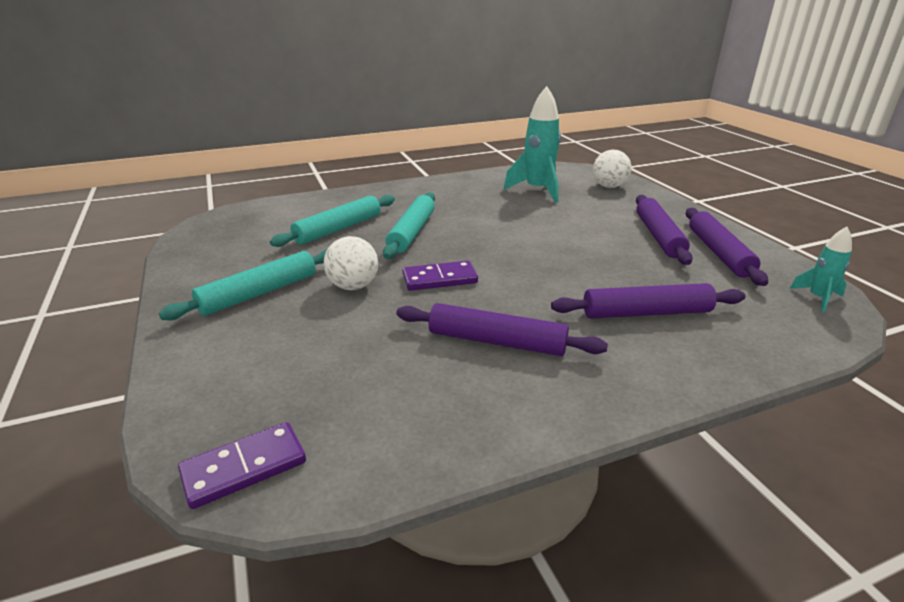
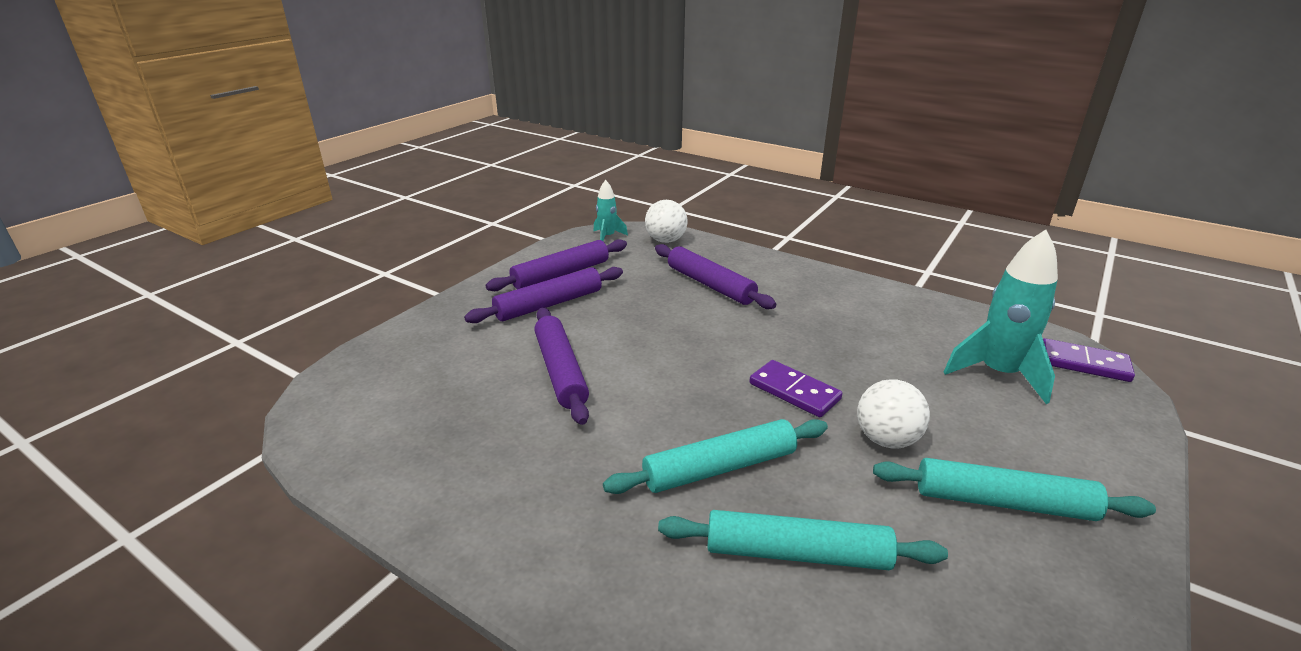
camera: 125 degrees left, 0 degrees up
(497, 341) = (836, 328): purple rolling pin -> purple rolling pin (560, 371)
(537, 190) = (456, 418): turquoise rocket -> turquoise rocket (998, 374)
(609, 186) = (396, 365): white ball -> white ball (665, 240)

